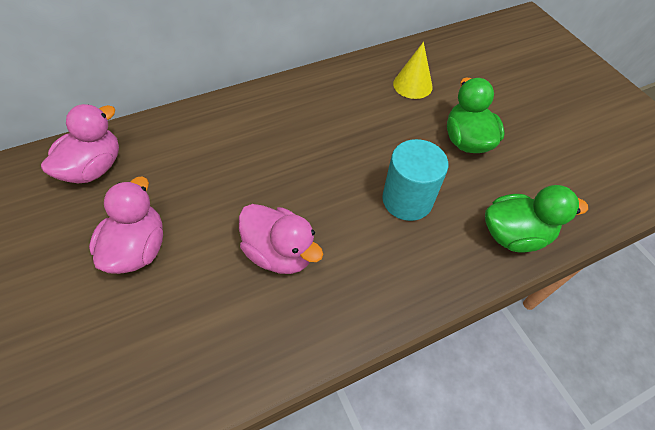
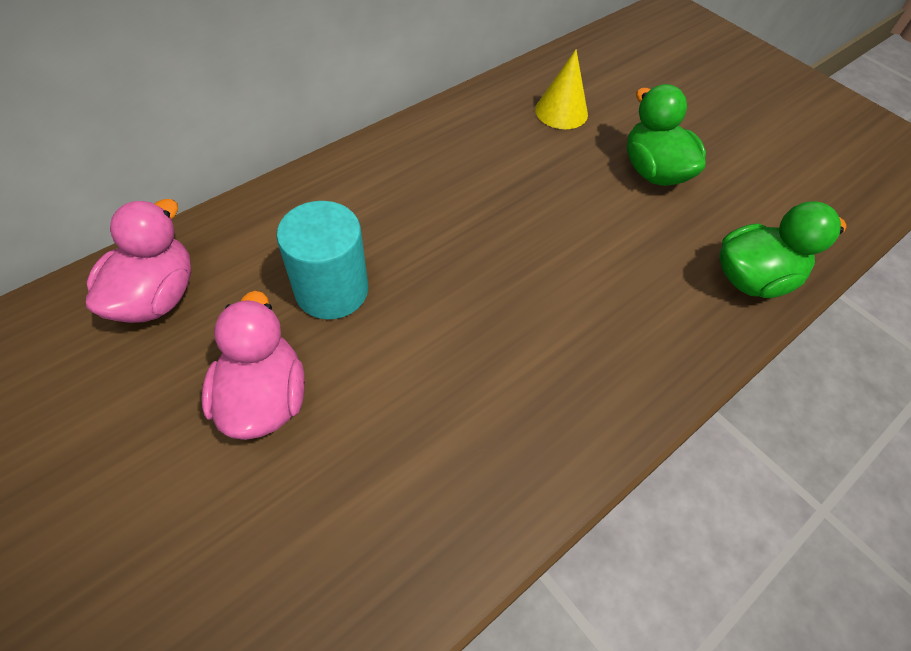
camera: 15 degrees left, 0 degrees up
(279, 253) = (467, 362): pink duck -> none
(407, 200) = (608, 260): turquoise cylinder -> turquoise cylinder (332, 290)

